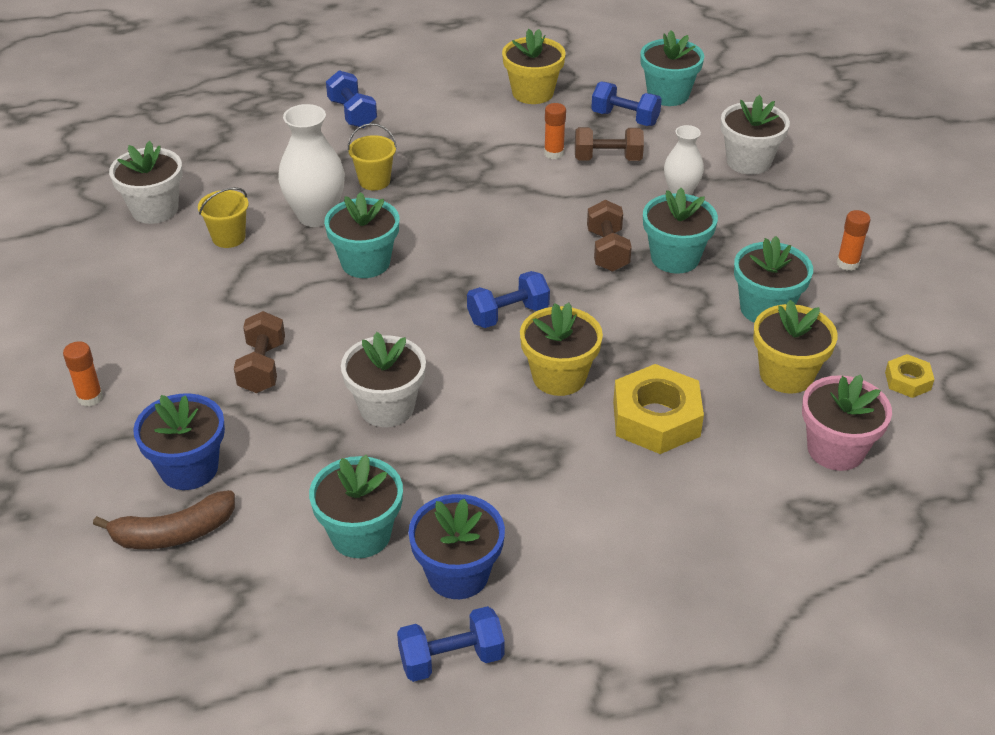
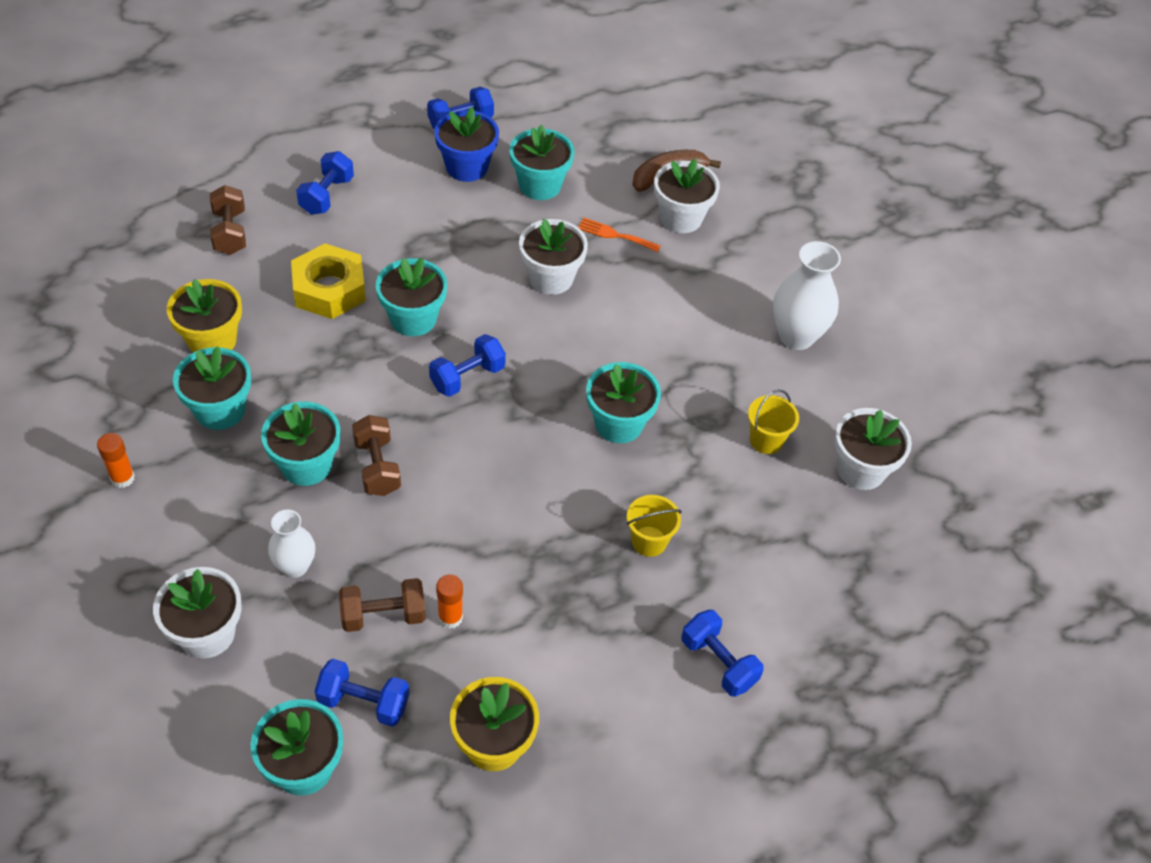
camera: 165 degrees right, 10 degrees up
(90, 397) = (788, 264): orange glue stick -> none
(189, 468) = (681, 218): blue flower pot -> white flower pot
(262, 367) = (666, 303): brown dumbbell -> brown dumbbell (230, 232)
(286, 453) = (615, 235): none -> orange fork
(316, 216) = (692, 480): white vase -> white vase (796, 336)
(559, 377) = (413, 318): yellow flower pot -> turquoise flower pot
(662, 546) = (327, 195): none -> blue dumbbell
(835, 449) = (184, 277): pink flower pot -> none
(907, 381) = (103, 345): yellow nut -> none

